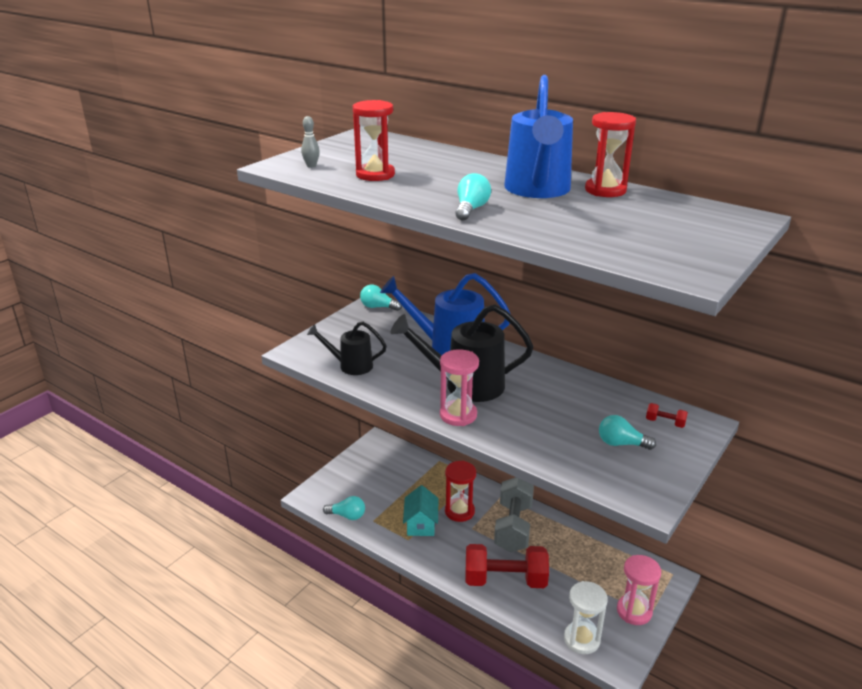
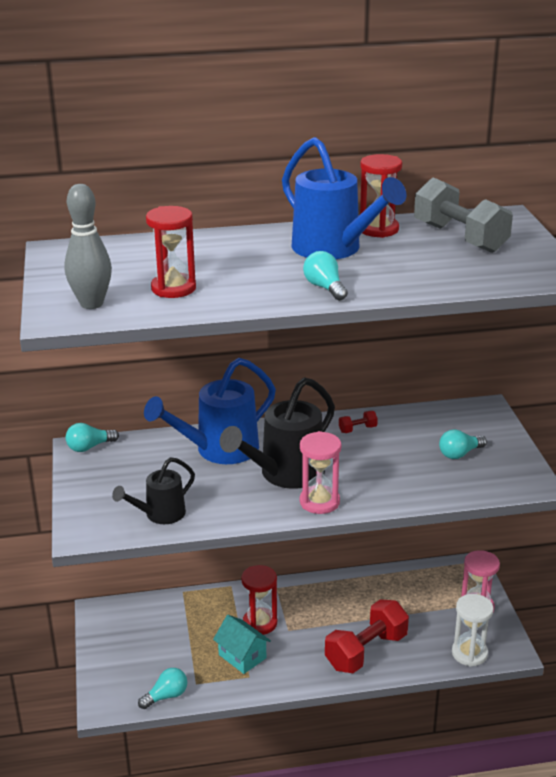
camera: 45 degrees left, 0 degrees up
(311, 166) = (91, 304): grey bowling pin -> grey bowling pin, size x2.09
(513, 527) = (319, 606): grey dumbbell -> grey dumbbell (460, 238)
(665, 422) = (463, 421): red dumbbell -> red dumbbell (357, 429)

